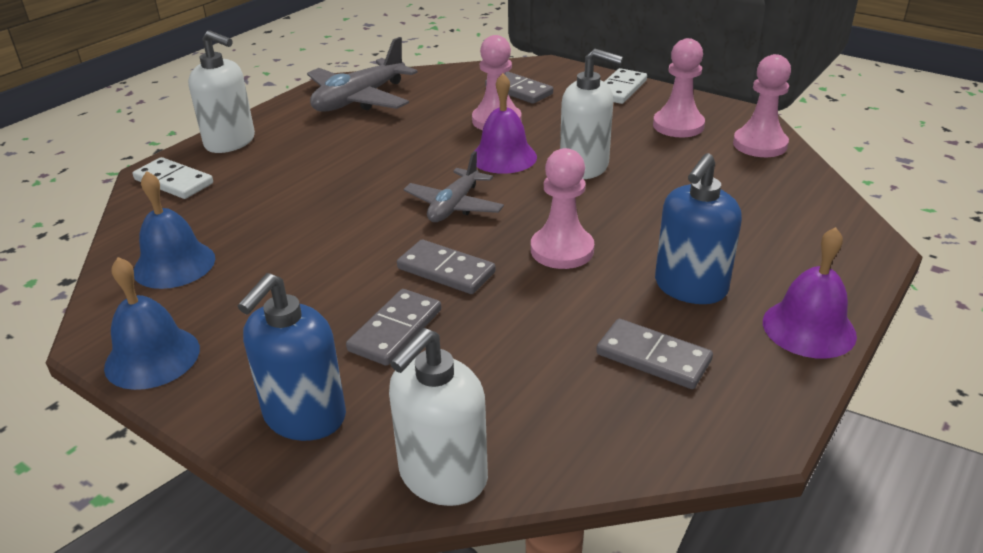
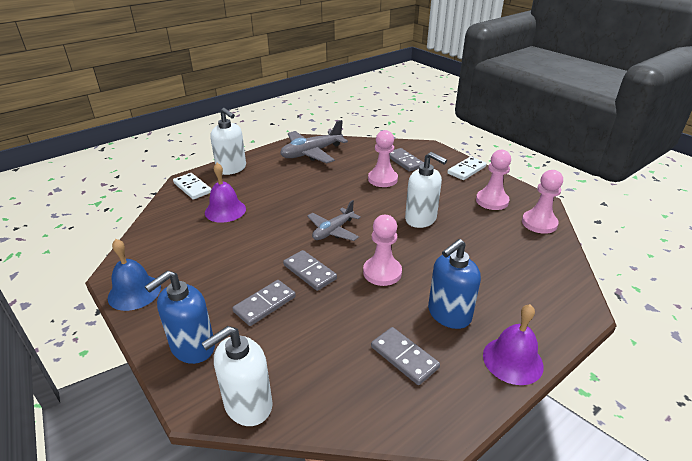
camera: 15 degrees right, 0 degrees up
(174, 264) = (170, 238): blue bell -> none
(503, 157) = (376, 204): purple bell -> purple bell (225, 210)

